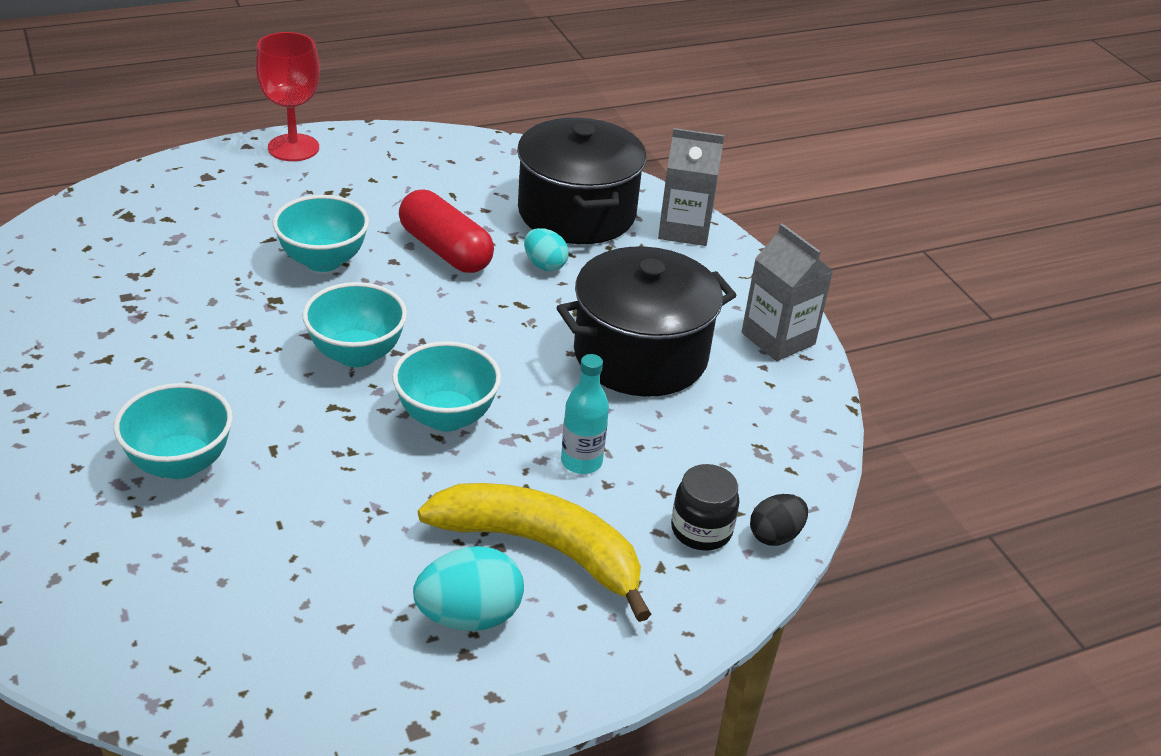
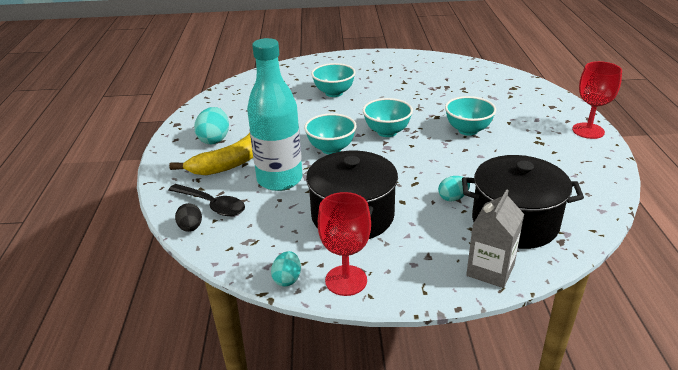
camera: 115 degrees right, 5 degrees down
(445, 250) = (473, 166): red capsule -> none
(581, 462) = (279, 180): turquoise bottle -> turquoise bottle, size x2.15
(701, 530) = (212, 205): black jar -> black spoon
(778, 338) = (346, 280): grey carton -> red goblet
(811, 391) = (287, 279): none -> turquoise egg

